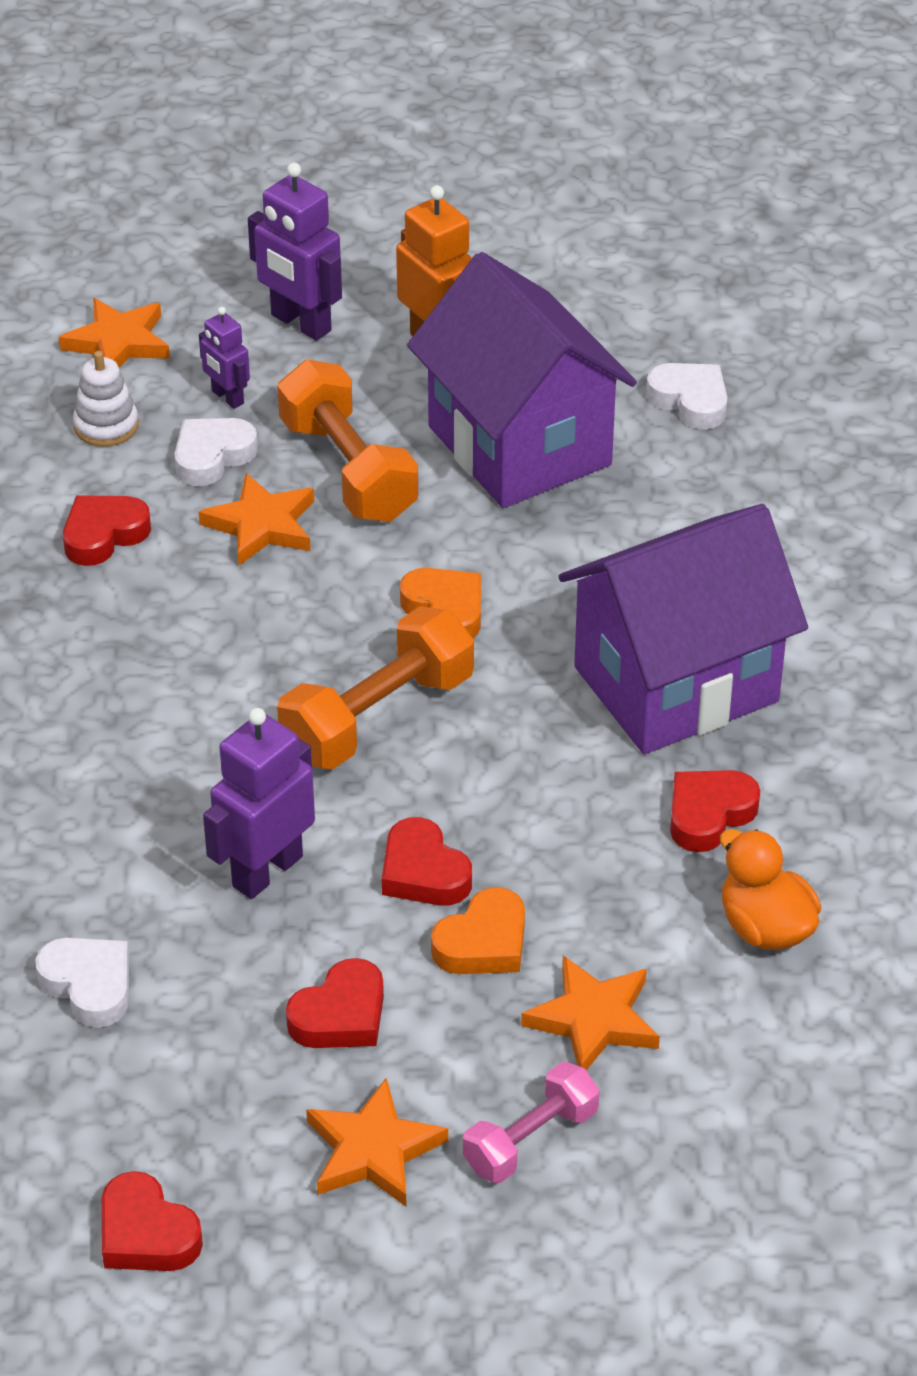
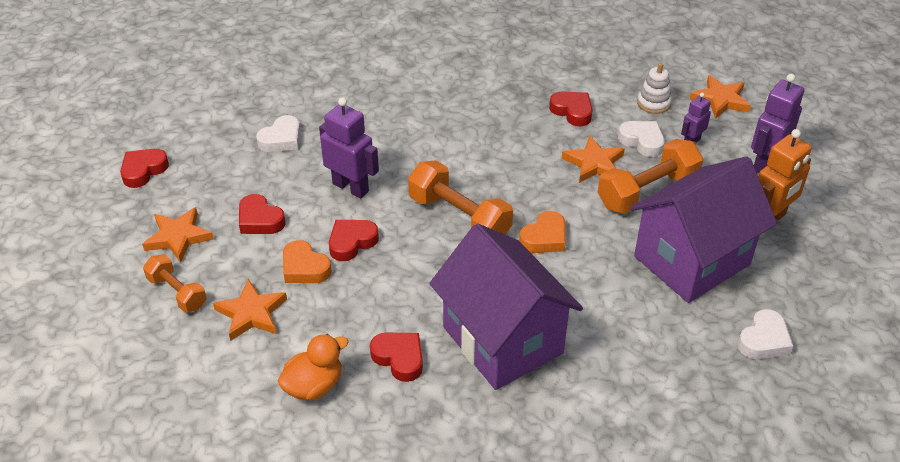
camera: 85 degrees right, 0 degrees up
(530, 1140) = (177, 293): pink dumbbell -> orange dumbbell

